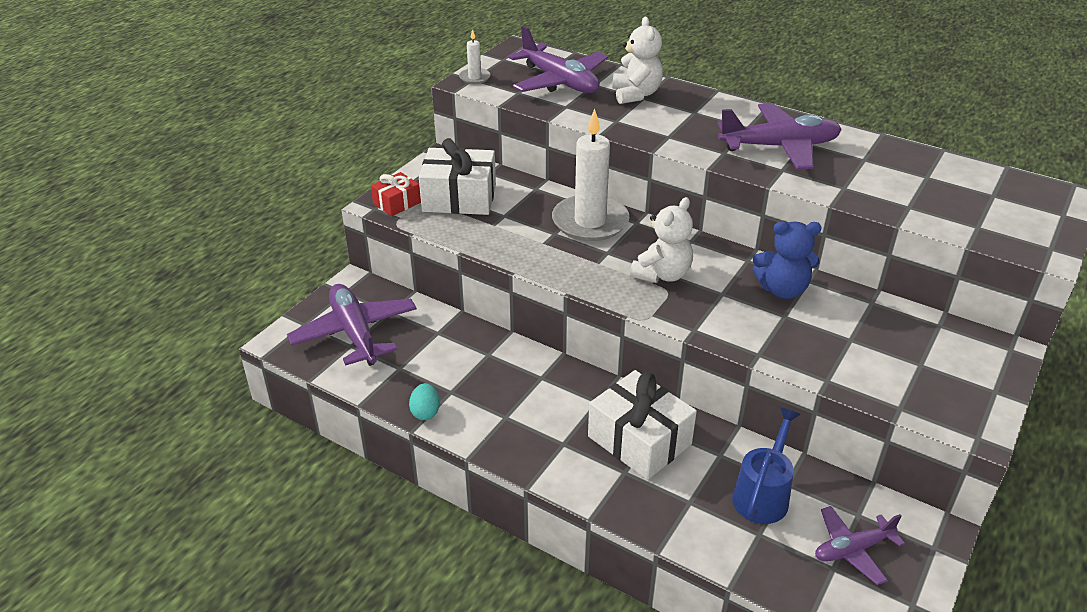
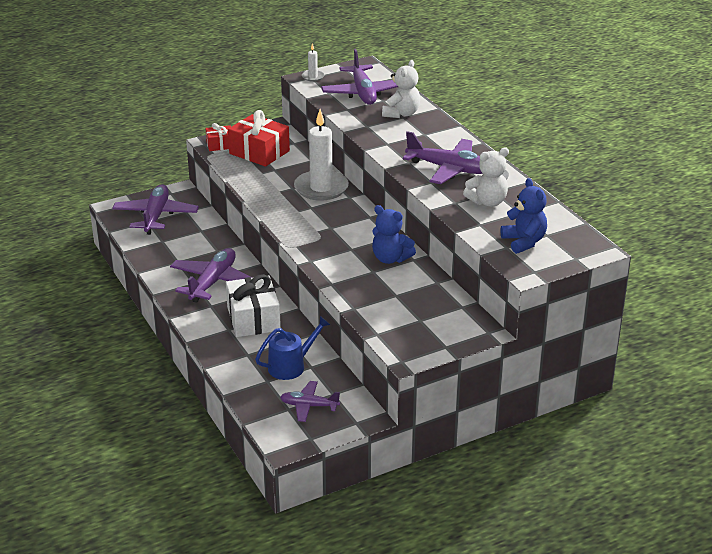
camera: 30 degrees right, 5 degrees down
(425, 412) = (154, 266): turquoise egg -> none
(459, 198) = (259, 152): white gift -> red gift
(530, 405) = (213, 282): none -> purple plane
(662, 274) = (328, 228): white teddy bear -> white teddy bear (488, 202)
(985, 213) = (524, 242): none -> blue teddy bear

